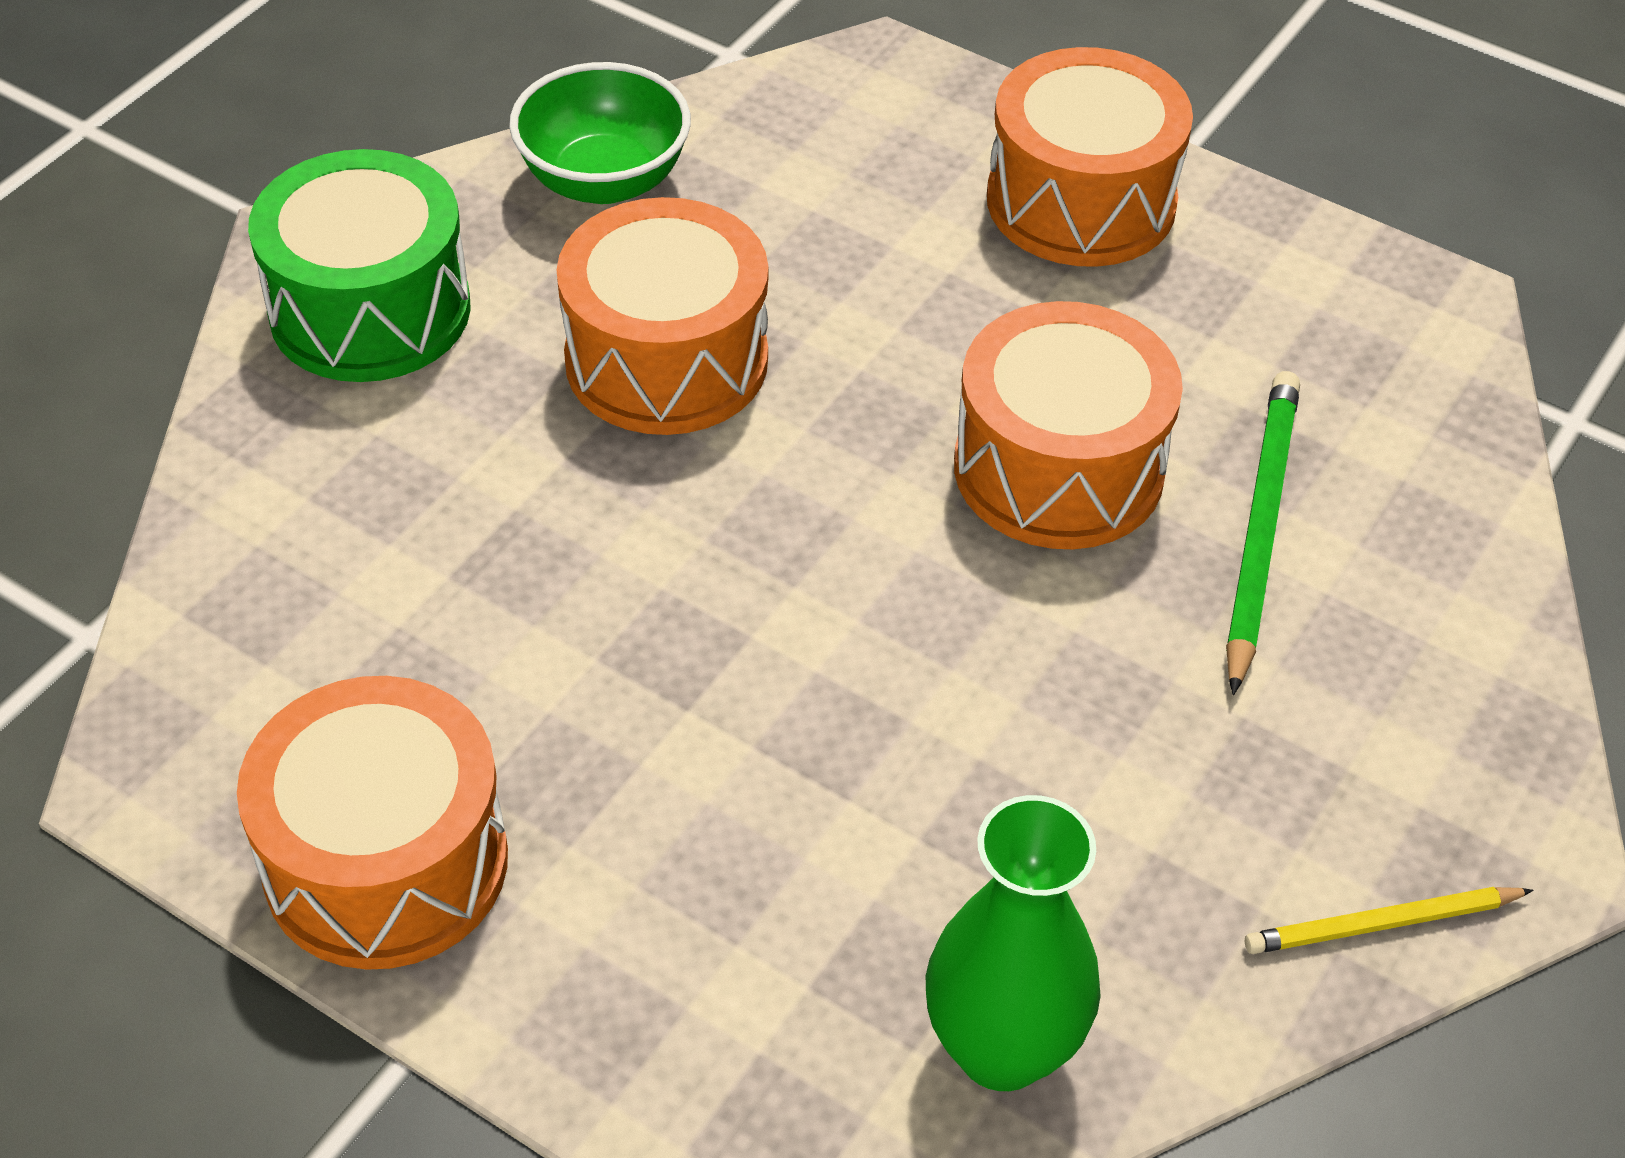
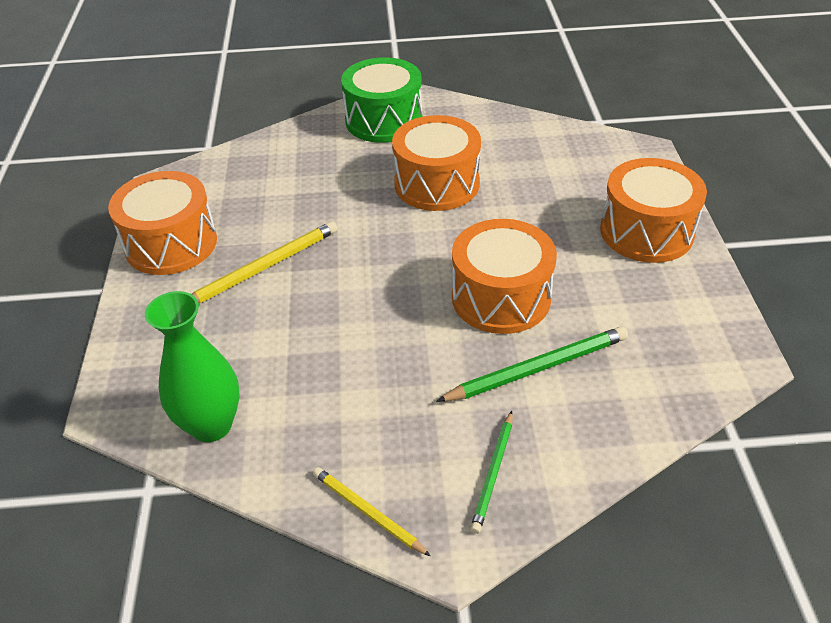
camera: 55 degrees right, 5 degrees down
(604, 180) = (499, 129): green bowl -> none
(634, 748) = (263, 268): none -> yellow pencil
(1427, 719) = (493, 473): none -> green pencil

